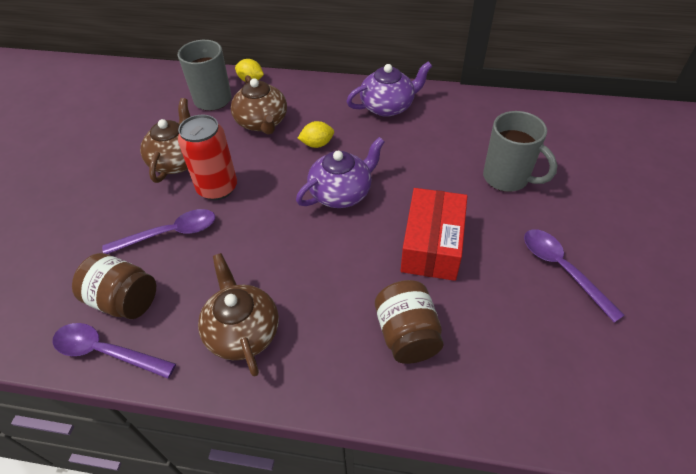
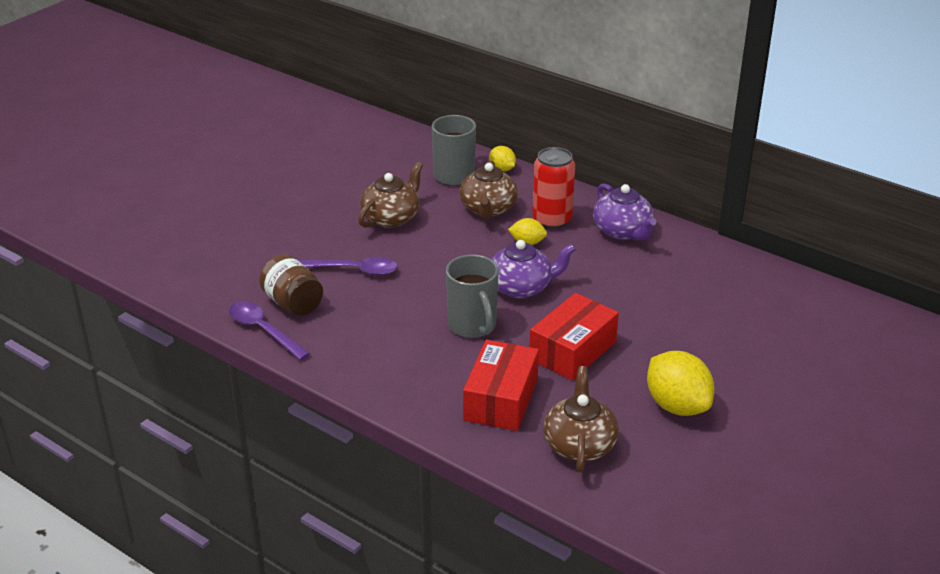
camera: 25 degrees right, 15 degrees down
(217, 188) = (413, 249): red can -> red can (552, 220)
(242, 331) = (371, 353): brown teapot -> brown teapot (579, 444)
(388, 106) = (623, 231): purple teapot -> purple teapot turned 60 degrees clockwise
(407, 334) = (501, 399): brown jar -> red box
(507, 178) = (690, 326): grey mug -> grey mug (473, 326)
(562, 269) = (677, 406): purple spoon -> yellow lemon

